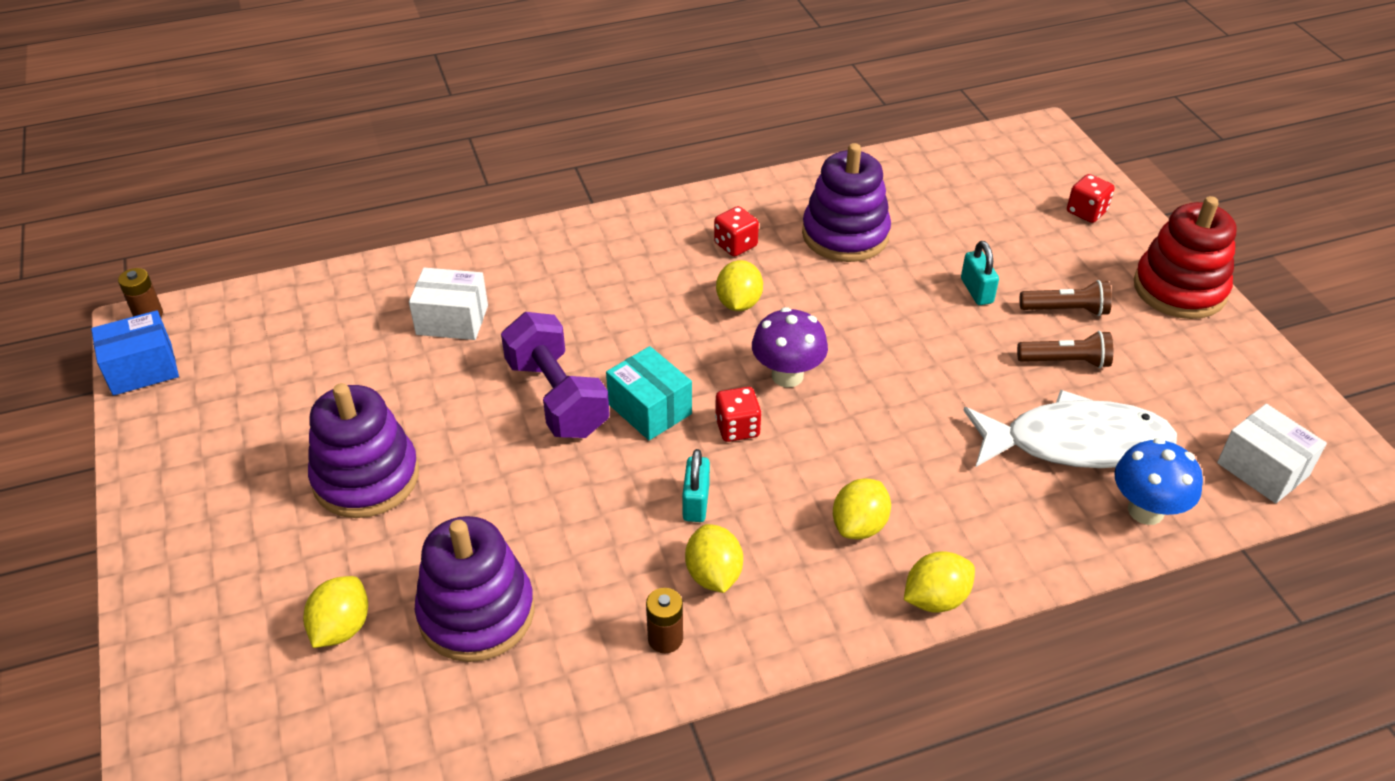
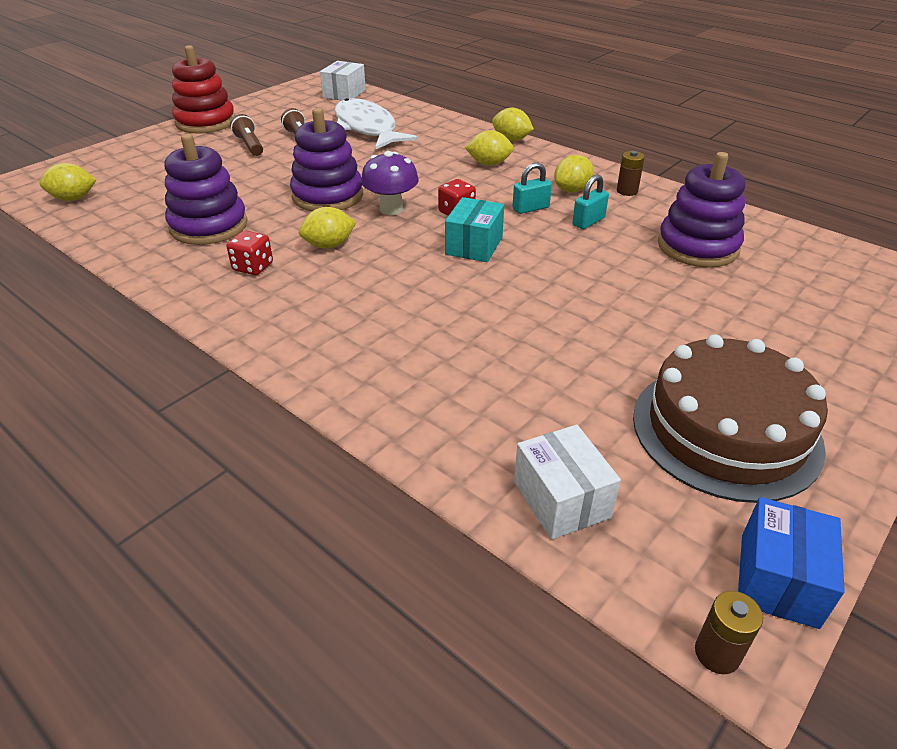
camera: 120 degrees left, 5 degrees down
(142, 369) = (778, 579): blue box -> blue box turned 75 degrees clockwise
(249, 429) = (726, 430): none -> brown cake
(341, 628) = (779, 287): yellow lemon -> yellow lemon (73, 199)
(366, 478) = (677, 336): purple stacking toy -> purple stacking toy (328, 196)
(452, 320) = (474, 376): white box -> white box (561, 499)
(557, 397) = (504, 285): purple dumbbell -> none
(976, 291) = (248, 171): turquoise padlock -> turquoise padlock (588, 221)
(1086, 212) = (131, 154): red dice -> none
(1145, 511) = (399, 110): blue mushroom -> none

